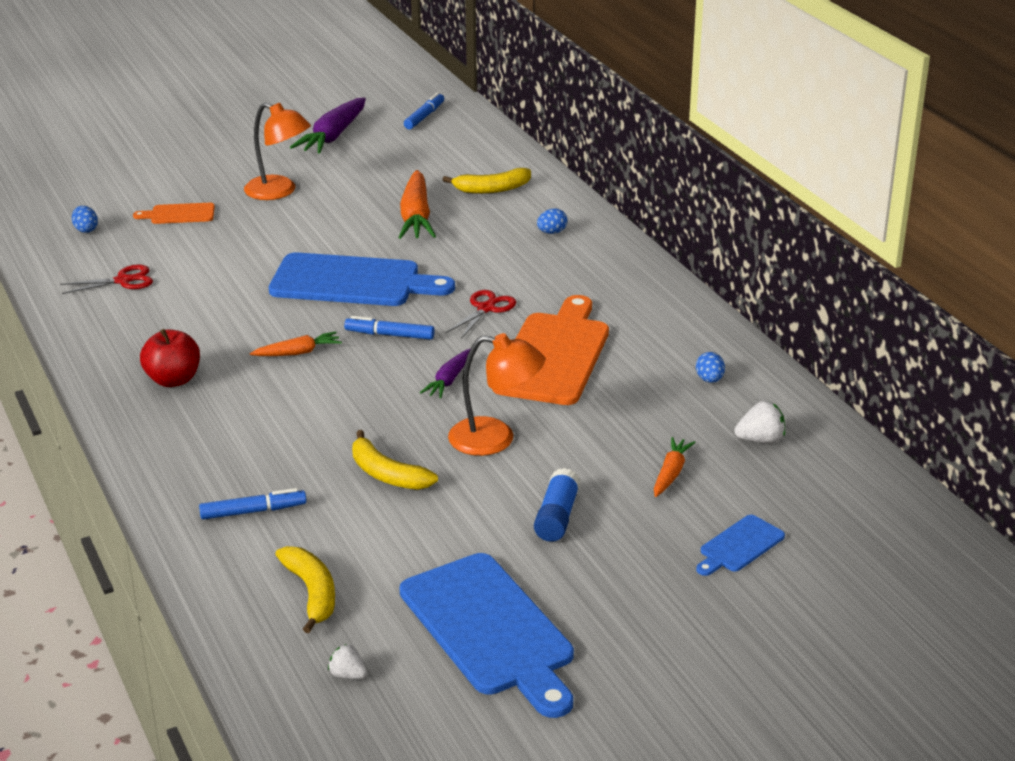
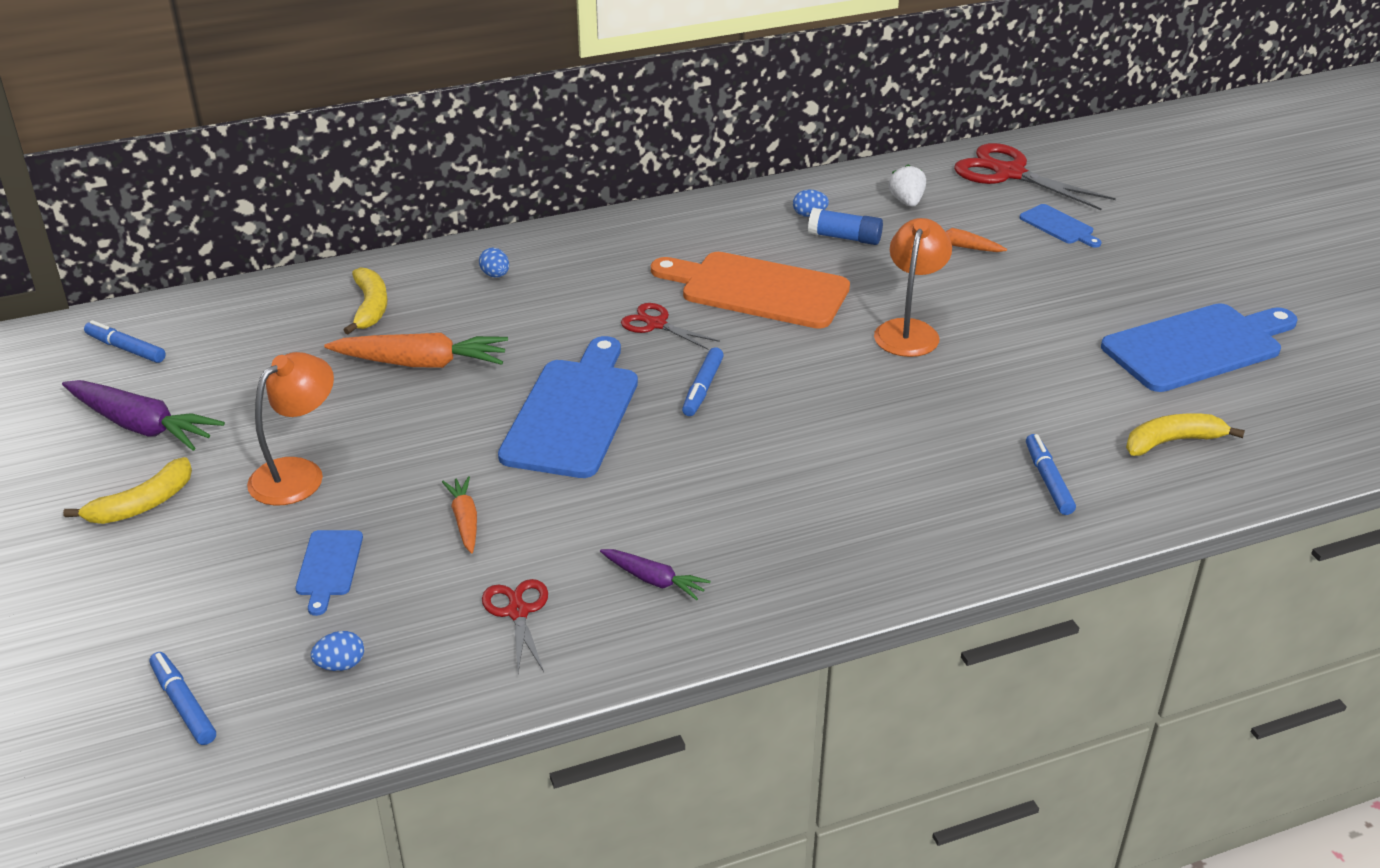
camera: 85 degrees left, 5 degrees up
(64, 190) = (183, 704): none -> blue marker
(173, 380) = (786, 550): red apple -> none
(179, 214) = (329, 567): orange cutting board -> blue cutting board
(298, 352) = (733, 453): orange carrot -> orange carrot (465, 520)
(348, 675) = (1280, 421): white strawberry -> none
(387, 474) = (973, 395): yellow banana -> yellow banana (142, 504)
(449, 380) = (800, 353): purple carrot -> purple carrot (654, 580)
(557, 517) = (1032, 305): blue glue stick -> blue glue stick (844, 238)
(860, 514) = (1009, 173): none -> red scissors

